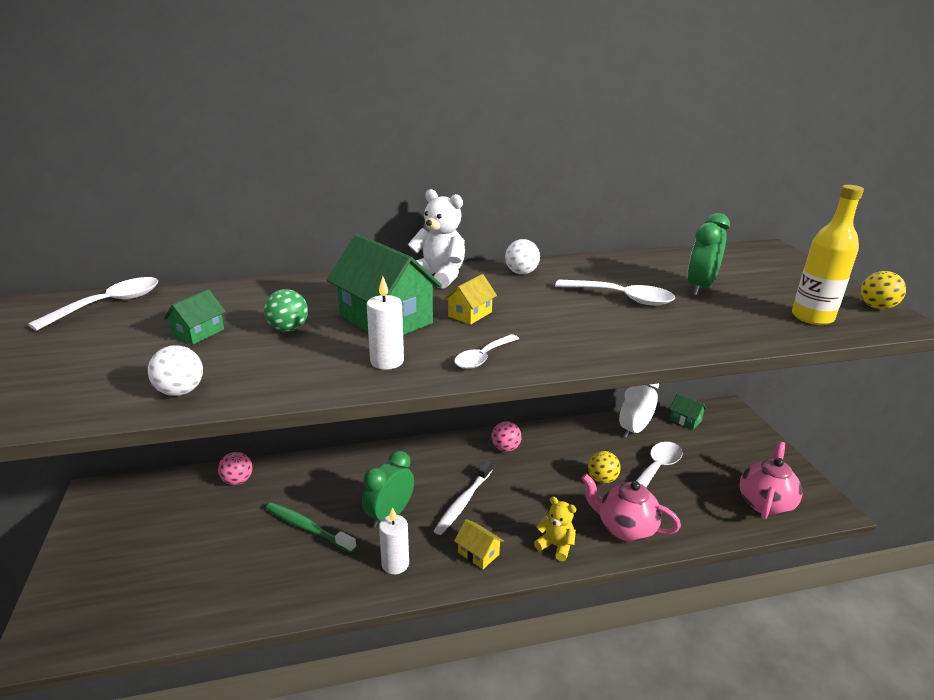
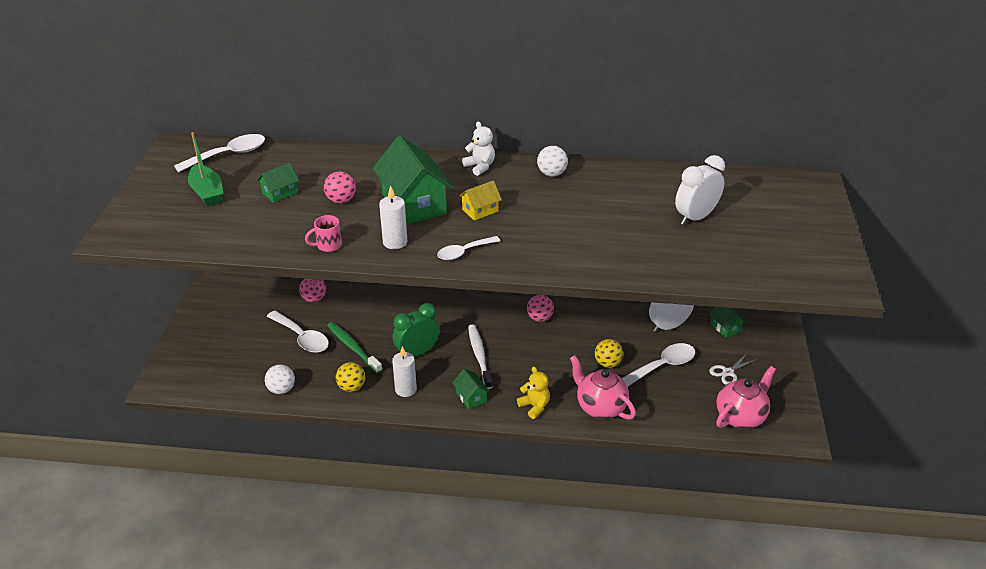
camera: 20 degrees right, 10 degrees up
(88, 347) = (207, 192): none -> green boat
(180, 391) = (254, 240): white ball -> white ball (281, 389)
(288, 329) = (341, 200): green ball -> pink ball
(296, 380) = (328, 245): none -> pink mug
(439, 277) = (480, 167): white teddy bear -> white teddy bear, size x0.64
(463, 502) = (479, 356): white toothbrush -> white toothbrush turned 120 degrees clockwise
(478, 553) = (471, 397): yellow house -> green house
(621, 298) = (616, 216): white spoon -> white spoon (302, 337)
(700, 288) = (695, 217): green clock -> white clock
(719, 461) = (728, 372): none -> white scissors
(812, 317) = (764, 266): yellow bottle -> none
(876, 307) = (838, 267): yellow ball -> yellow ball (351, 387)

